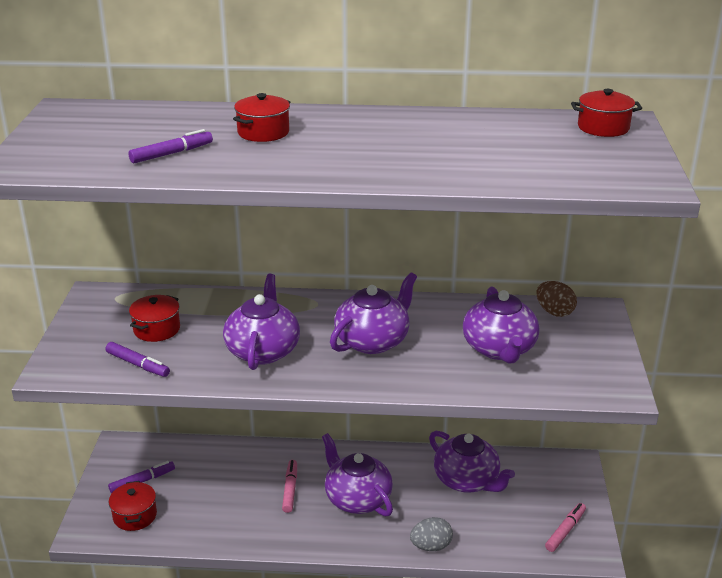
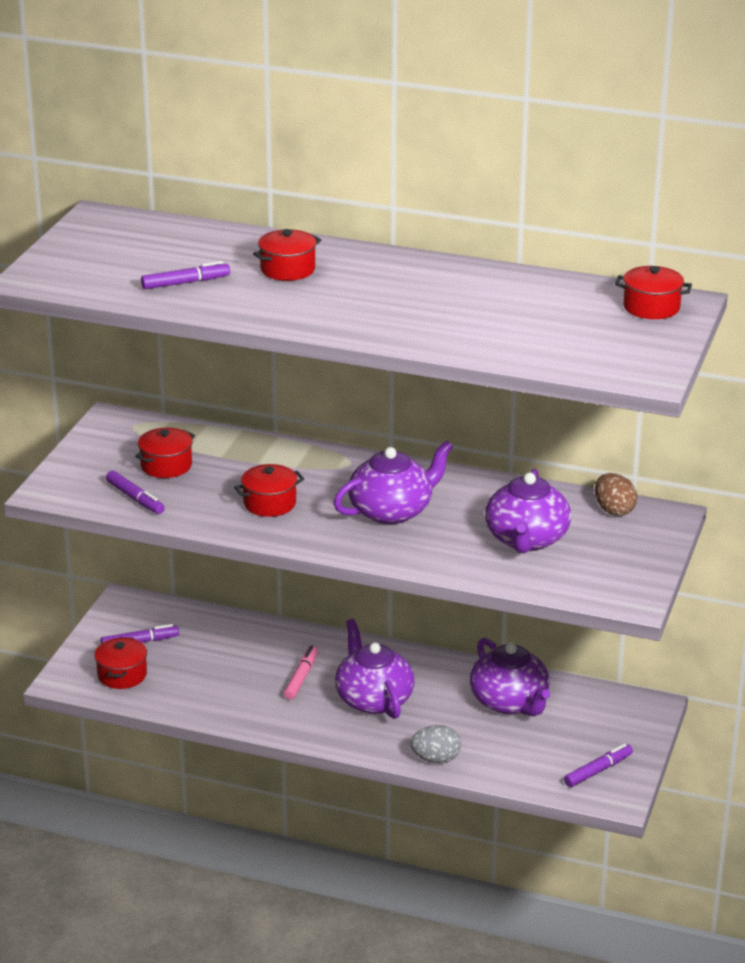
camera: 15 degrees right, 0 degrees up
(263, 350) = (269, 503): purple teapot -> red pot
(565, 531) = (598, 770): pink marker -> purple marker

